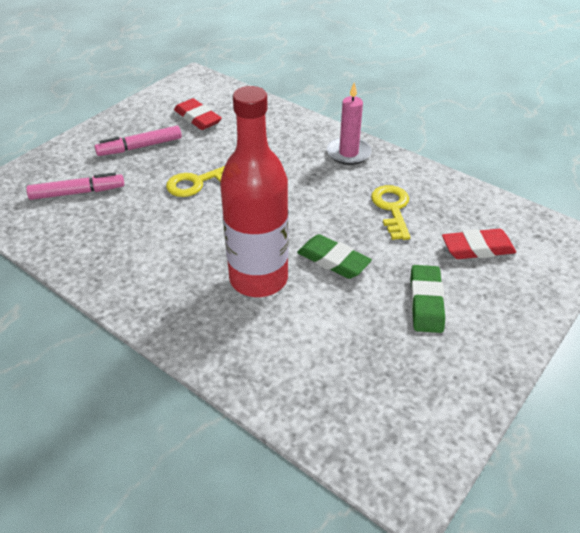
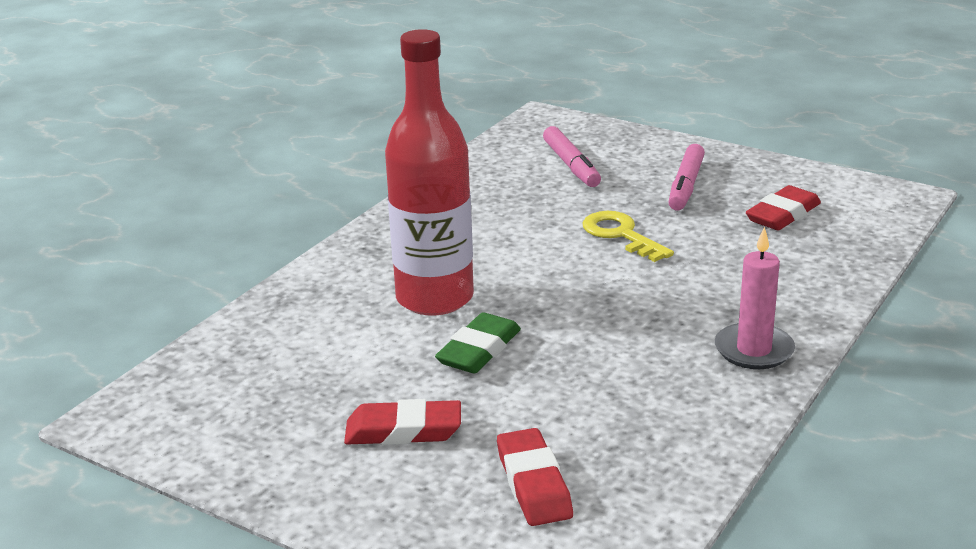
camera: 85 degrees right, 15 degrees down
(140, 147) = (686, 186): pink marker -> pink marker turned 135 degrees counterclockwise
(392, 209) = (613, 397): yellow key -> none
(426, 302) = (403, 431): green eraser -> red eraser

